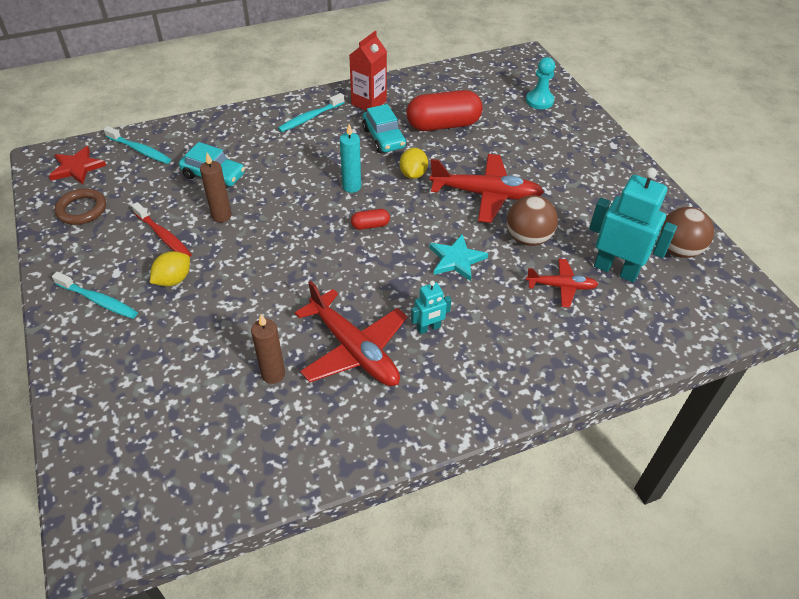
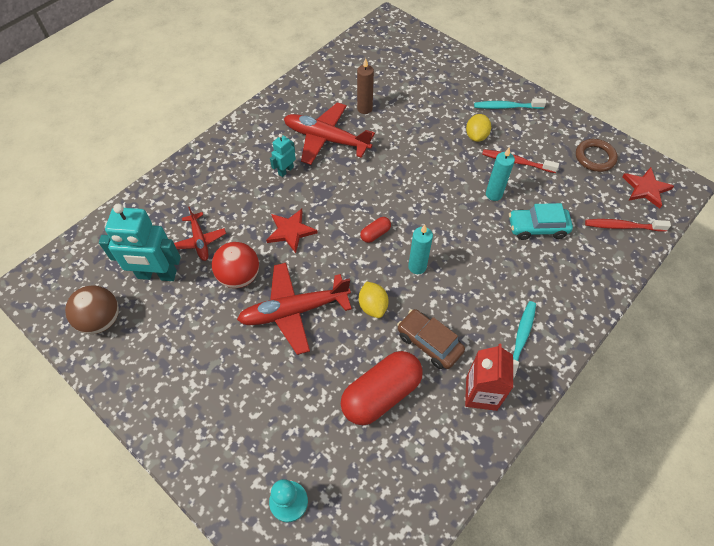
camera: 155 degrees right, 10 degrees up
(140, 150) = (622, 226): turquoise toothbrush -> red toothbrush
(221, 216) = (493, 194): brown candle -> turquoise candle
(384, 138) = (429, 343): turquoise car -> brown car
(456, 259) = (291, 231): turquoise star -> red star
(528, 238) = (239, 276): brown ball -> red ball
(561, 286) = (200, 240): red plane -> red plane turned 90 degrees counterclockwise

